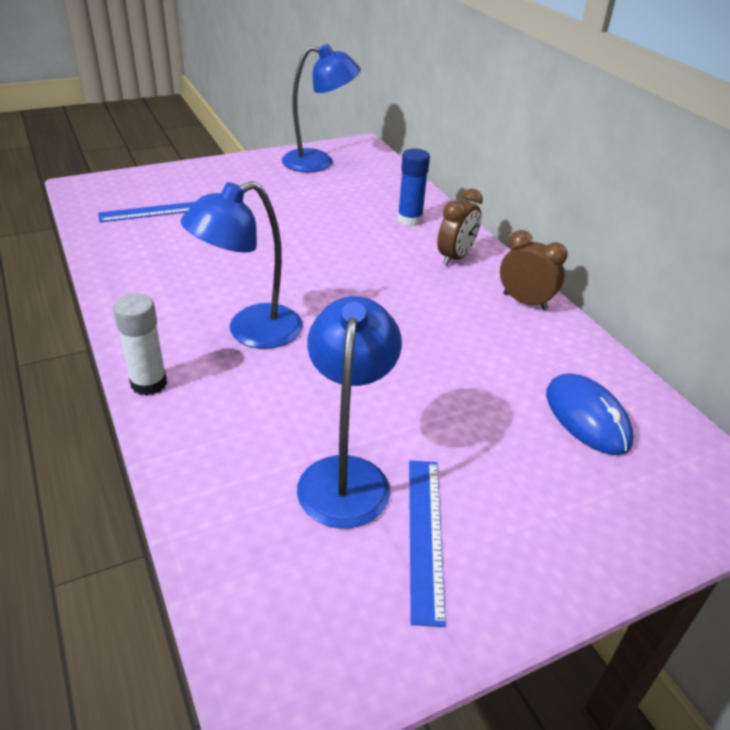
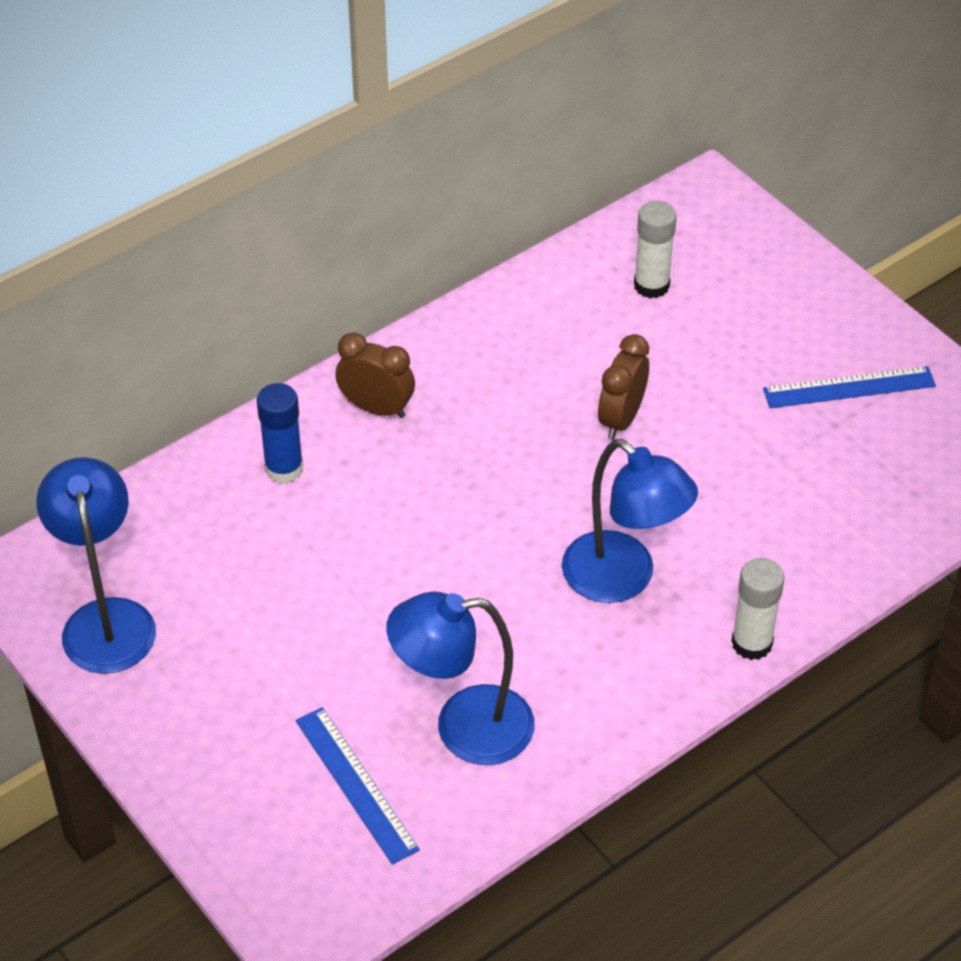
camera: 100 degrees left, 10 degrees up
(346, 475) = (807, 450): blue lamp -> blue lamp (463, 727)
(525, 302) = (460, 336): brown clock -> brown clock (621, 419)
(587, 417) = (651, 285): blue mouse -> white glue stick

